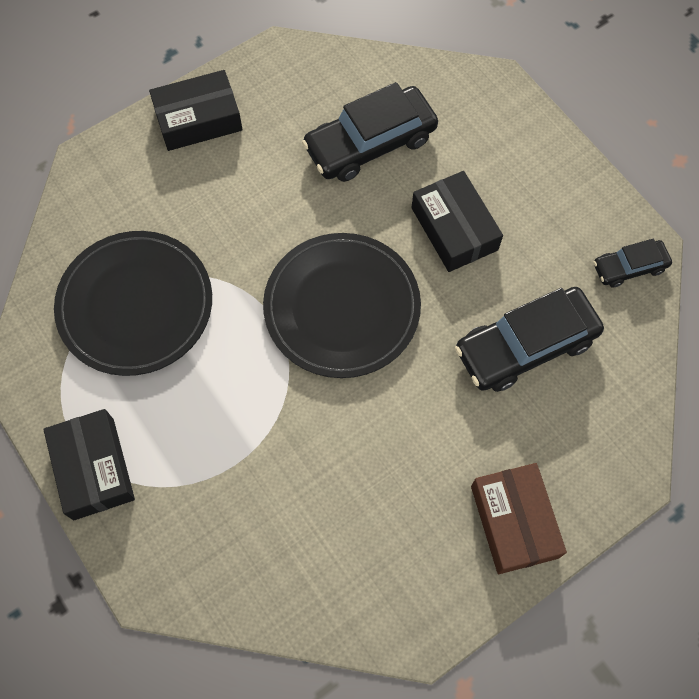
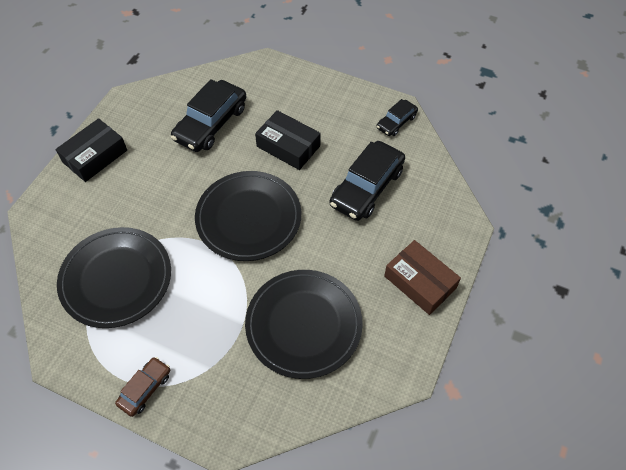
camera: 30 degrees left, 10 degrees down
(93, 468) = (145, 389): black box -> brown car
(326, 494) = (303, 325): none -> black plate

